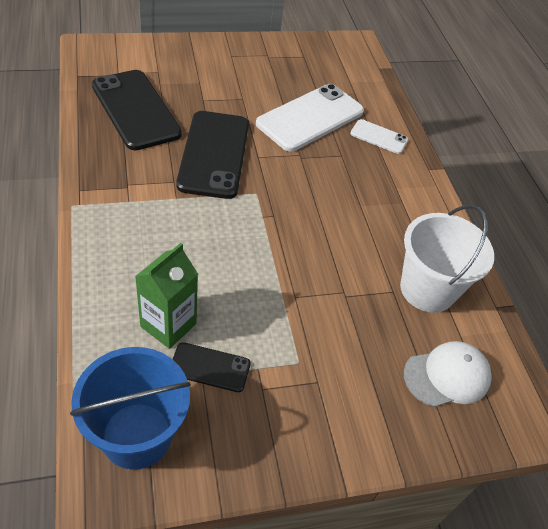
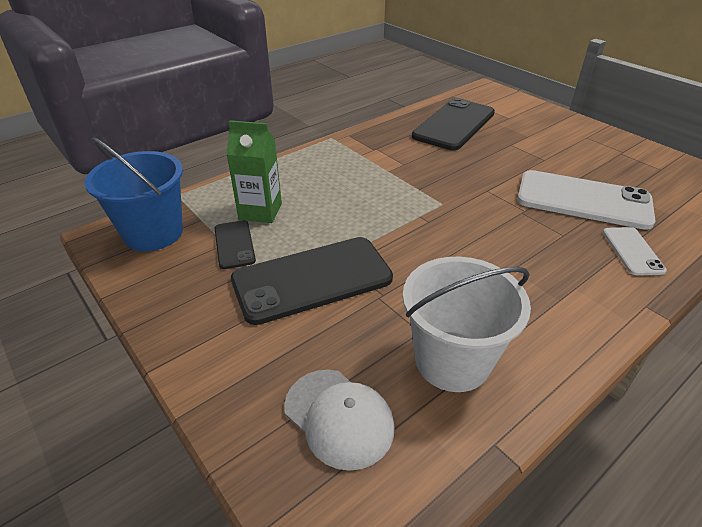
camera: 70 degrees right, 10 degrees down
(214, 154) = (458, 170): black phone -> black phone (312, 280)

